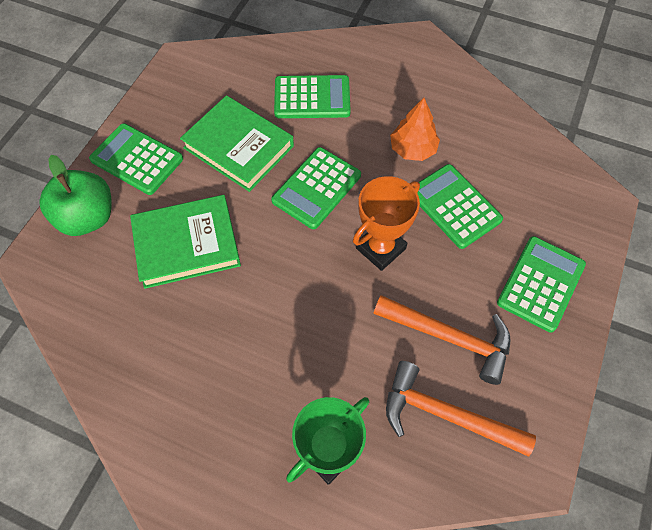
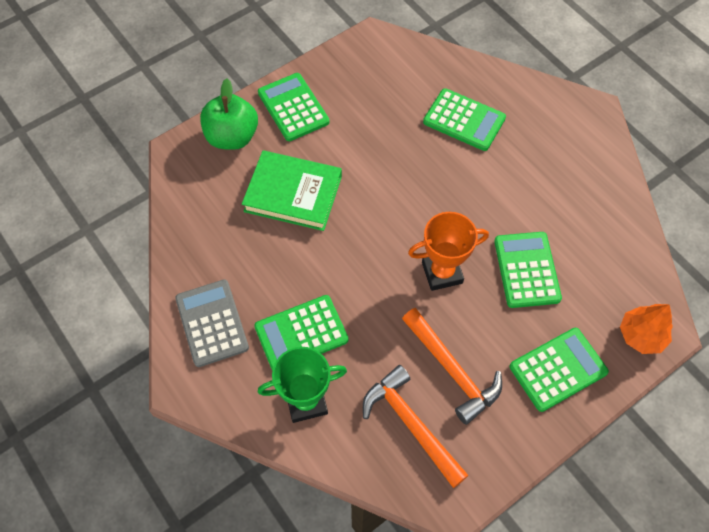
camera: 30 degrees right, 0 degrees up
(177, 425) = (212, 323): none -> grey calculator
(238, 147) = (378, 134): green book -> none
(316, 188) = (420, 198): green calculator -> green calculator (301, 333)
(412, 149) = (522, 205): orange tree -> orange tree (641, 335)

